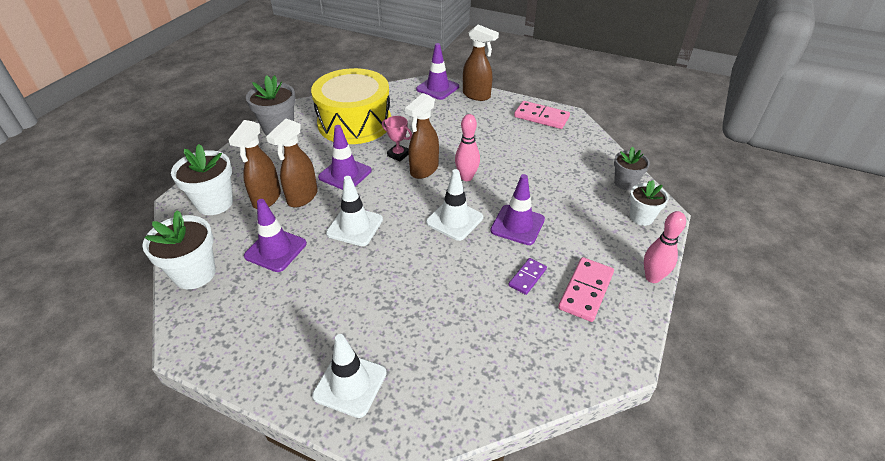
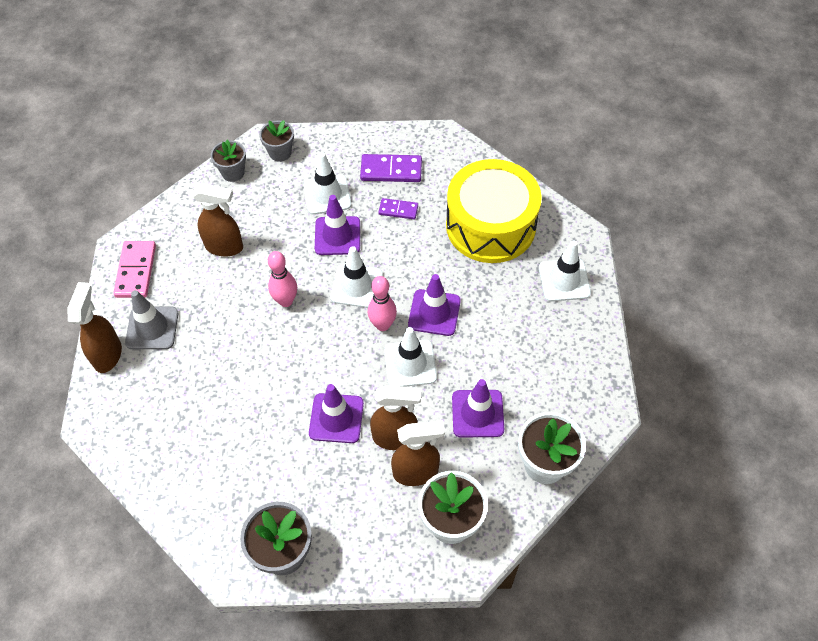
camera: 115 degrees left, 15 degrees up
(354, 122) = (229, 466): yellow drum -> yellow drum (490, 225)
(398, 154) = (275, 382): pink trophy -> none
(424, 170) = (292, 344): brown spray bottle -> brown spray bottle (225, 247)
(437, 88) = (104, 408): purple traffic cone -> purple traffic cone (434, 313)
(485, 114) = (152, 328): none -> grey traffic cone
(572, 233) = (327, 195): none -> white traffic cone
(586, 291) = (391, 170): pink domino -> purple domino
(641, 217) = (280, 153): white flower pot -> grey flower pot
(652, 277) = (352, 134): pink bowling pin -> pink bowling pin (382, 325)

